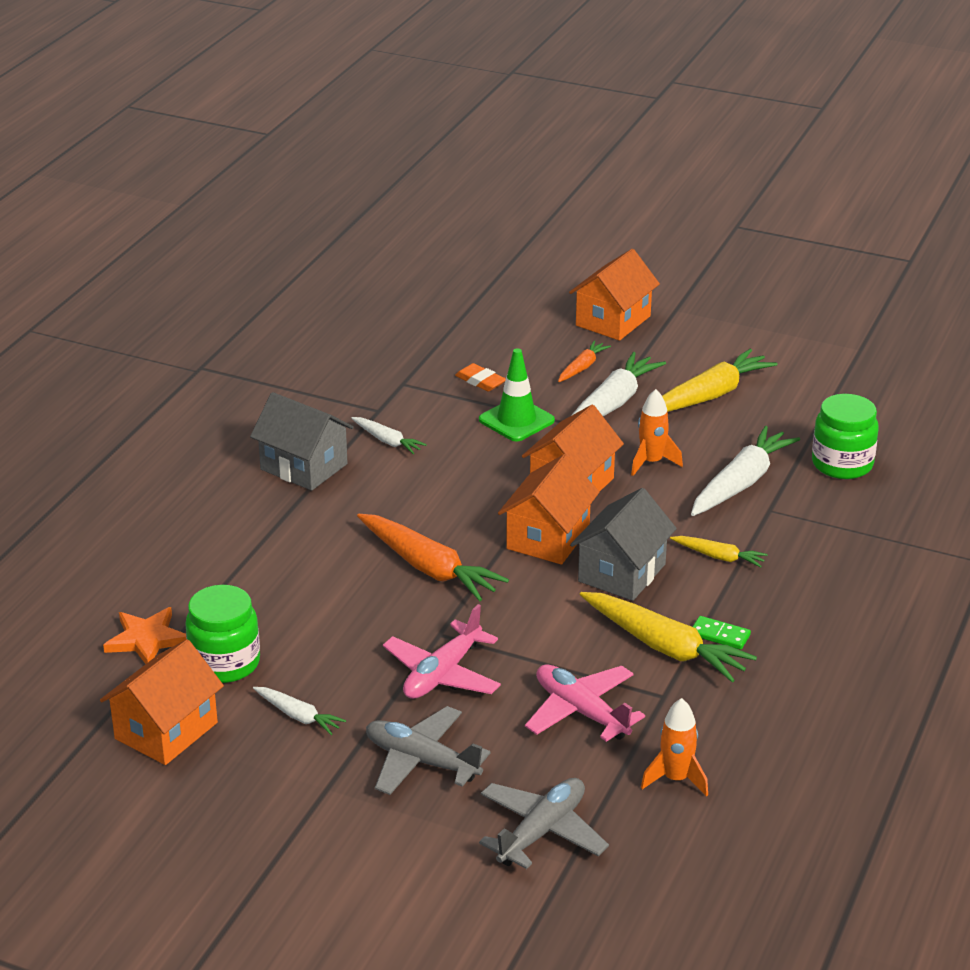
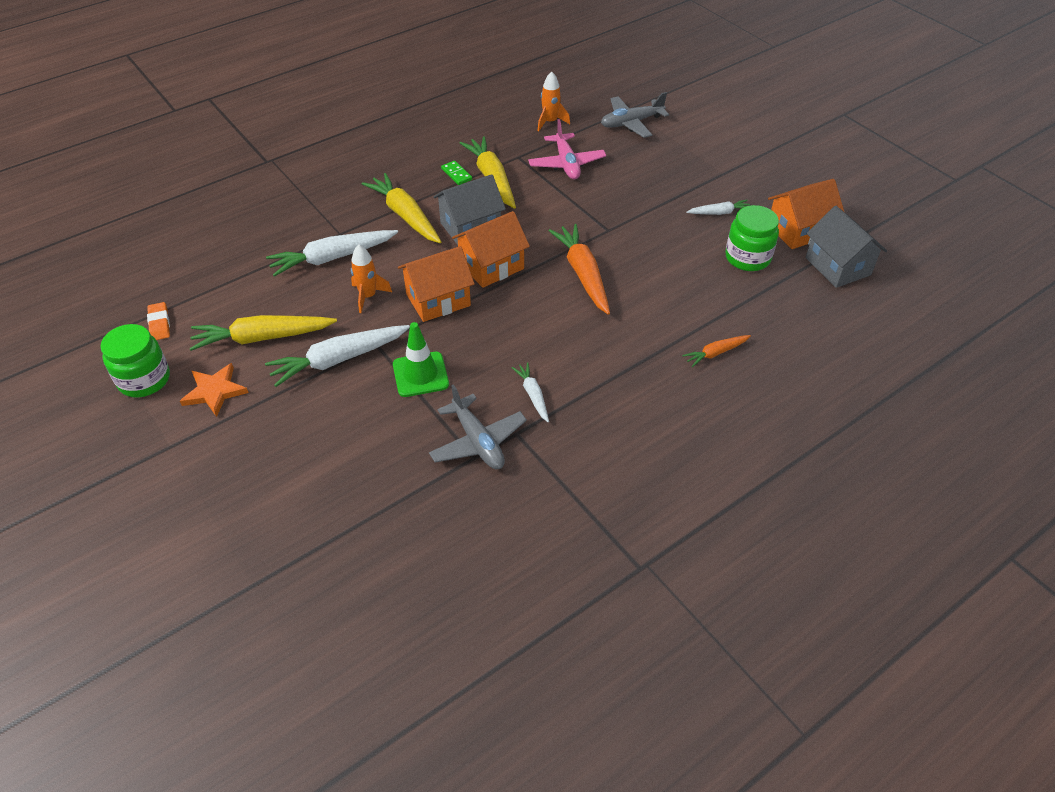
camera: 150 degrees left, 15 degrees up
(147, 639) = (791, 291): orange star -> orange star (214, 391)
(298, 716) = (719, 213): white carrot -> white carrot turned 105 degrees clockwise
(304, 467) = (613, 395): grey house -> grey house (837, 266)
(421, 761) = (666, 169): grey plane -> grey plane (478, 441)
(442, 674) = (624, 207): pink plane -> none
(480, 381) = (409, 430): orange eraser -> orange eraser (159, 324)
(582, 367) = (317, 410): orange carrot -> orange carrot (716, 353)
(613, 321) = (233, 456): orange house -> none
(719, 557) = (405, 216): yellow carrot -> yellow carrot, size x1.89
(842, 464) = (256, 246): green jar -> green jar (144, 380)

